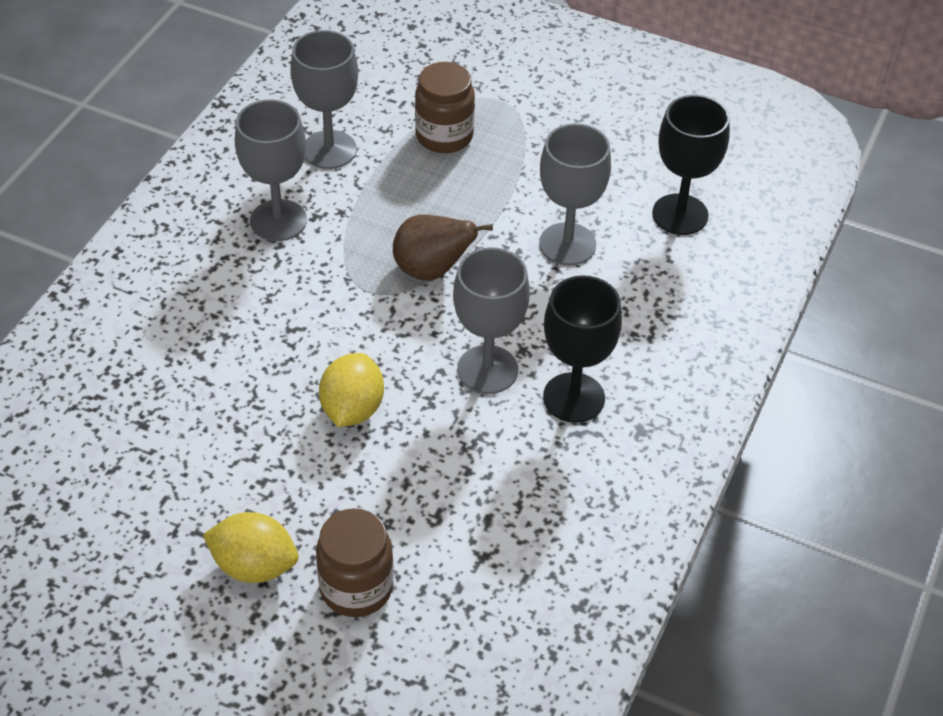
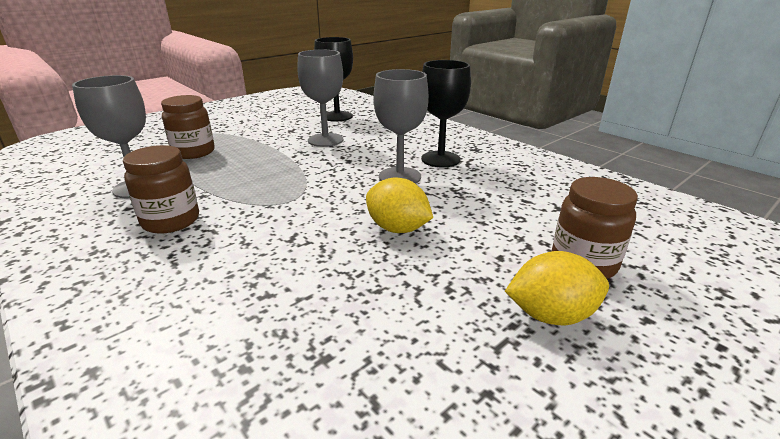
camera: 65 degrees left, 20 degrees down
(254, 565) = (551, 315): yellow lemon -> yellow lemon turned 45 degrees clockwise
(278, 220) = (171, 221): grey goblet -> brown jar
(432, 270) = (298, 176): brown pear -> none

